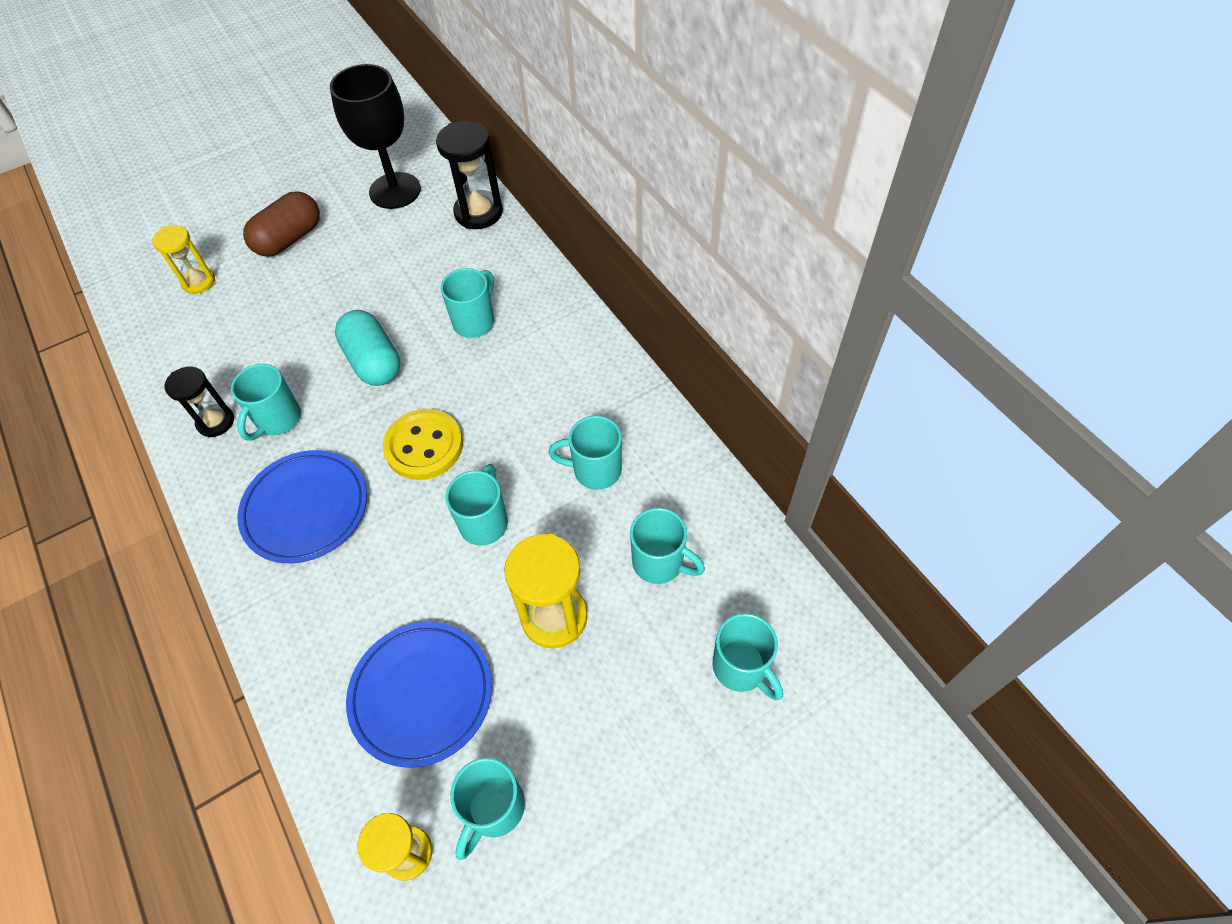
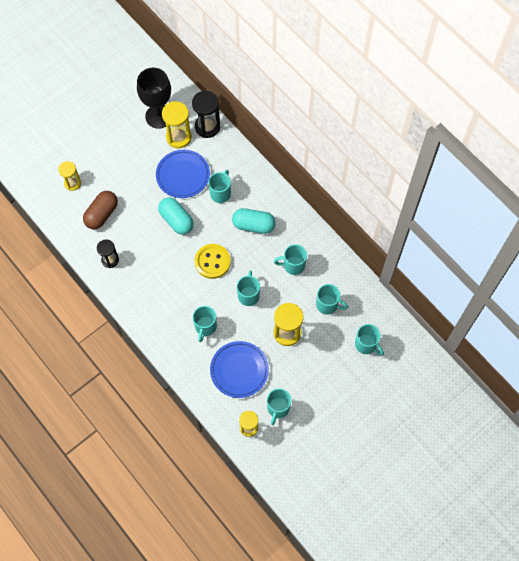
camera: 10 degrees left, 10 degrees up
(277, 420) = (139, 256): turquoise mug -> turquoise mug (205, 327)
(289, 239) = (111, 152): brown capsule -> brown capsule (102, 214)
(306, 509) = (167, 297): blue plate -> blue plate (183, 175)
(421, 224) = (178, 137): none -> yellow hourglass
(527, 384) = (253, 225): none -> turquoise capsule

